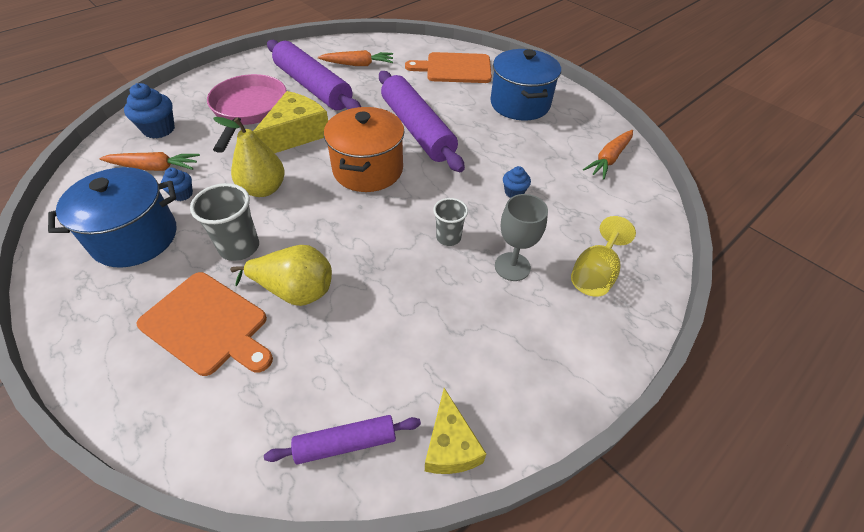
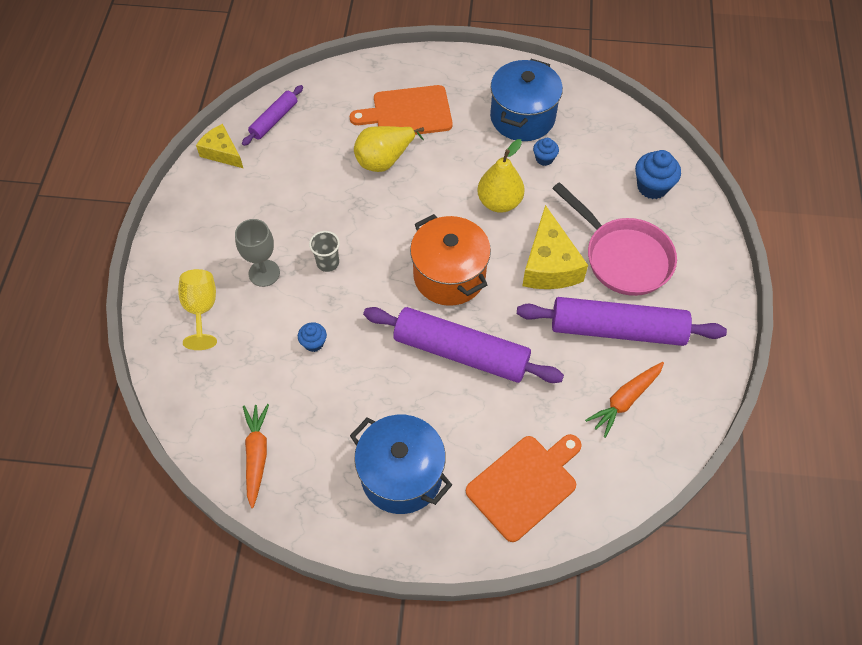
camera: 140 degrees right, 10 degrees up
(154, 168) = (596, 160): orange carrot -> none
(239, 247) = (453, 157): grey cup -> none

